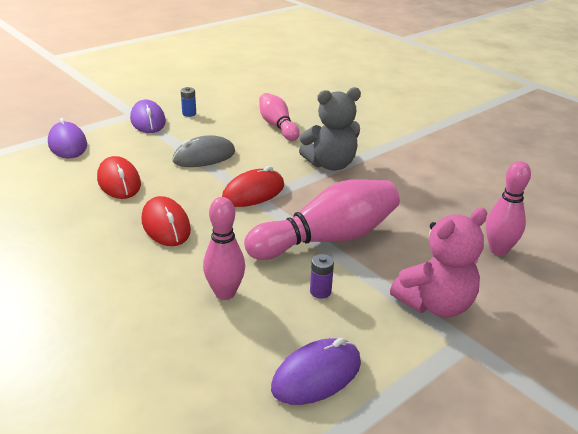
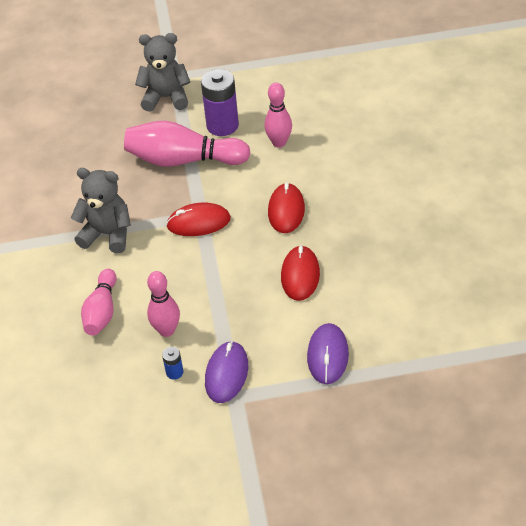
camera: 145 degrees left, 15 degrees up
(204, 156) = (207, 285): grey mouse -> none
(316, 375) = (263, 85): purple mouse -> none
(320, 291) = (222, 125): purple battery -> purple battery, size x2.25
(435, 304) = (166, 97): pink teddy bear -> grey teddy bear
(498, 250) = (85, 116): pink bowling pin -> pink bowling pin (167, 330)

